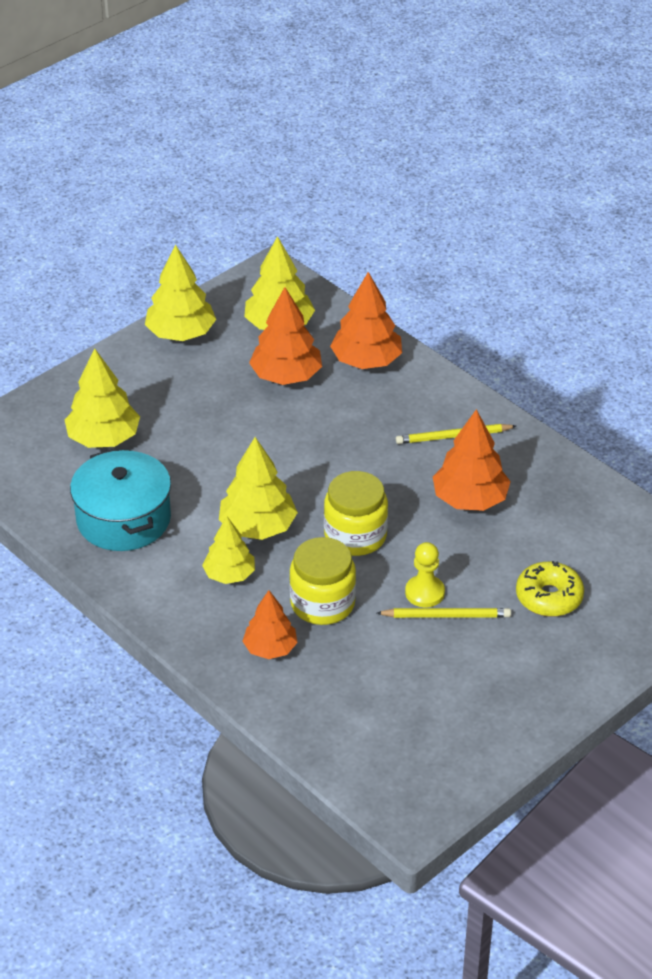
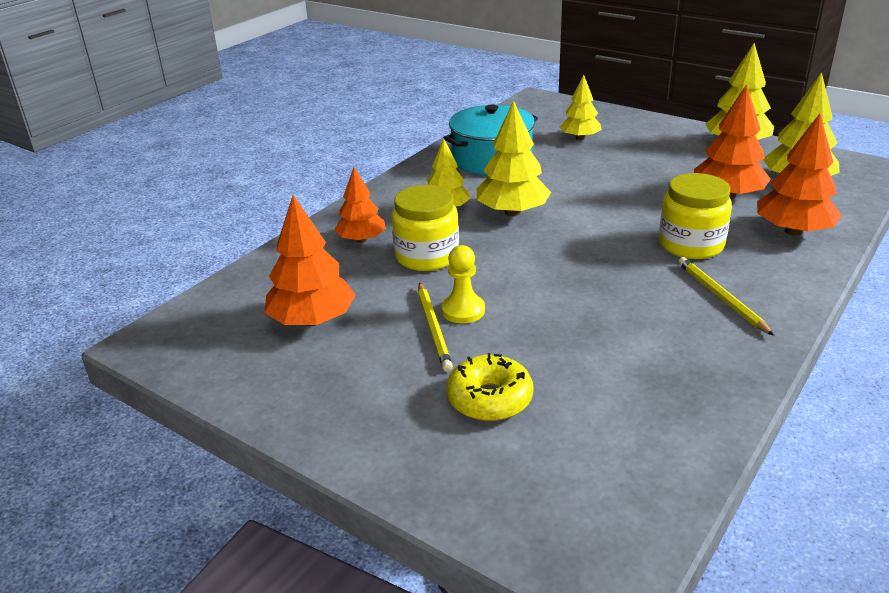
camera: 80 degrees right, 10 degrees down
(103, 438) = (580, 138): yellow tree -> yellow tree, size x0.66
(355, 536) = (527, 260): yellow jar -> yellow jar (691, 245)
(470, 499) = (624, 321): orange tree -> orange tree (312, 320)

